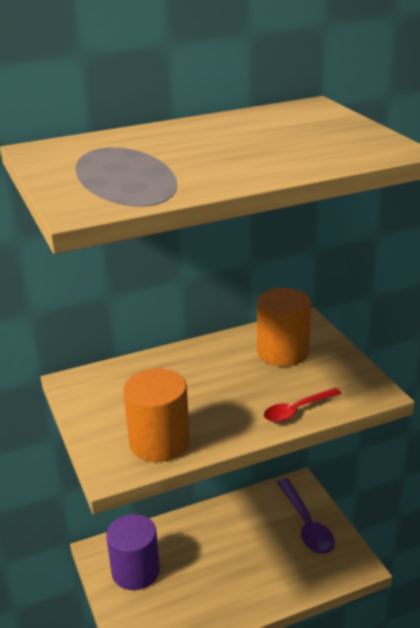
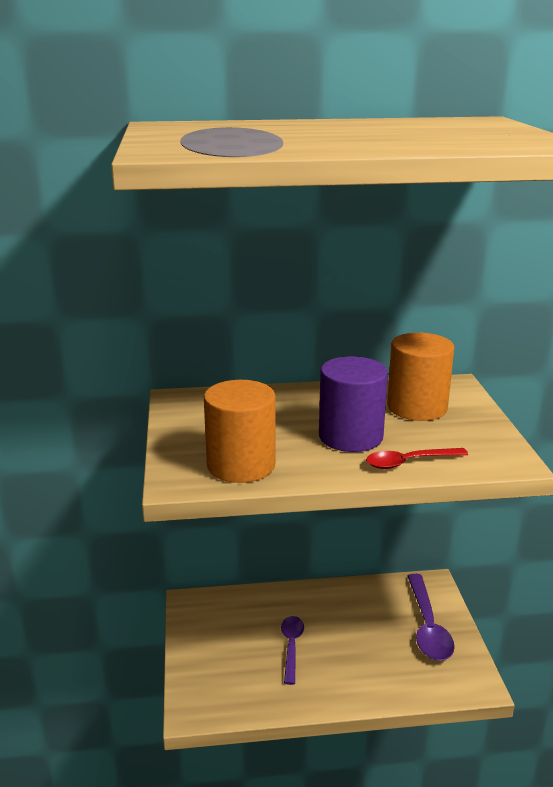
camera: 15 degrees right, 5 degrees down
(135, 571) = (223, 631): purple cylinder -> purple cylinder (350, 436)
(200, 570) = (291, 646): none -> purple spoon

